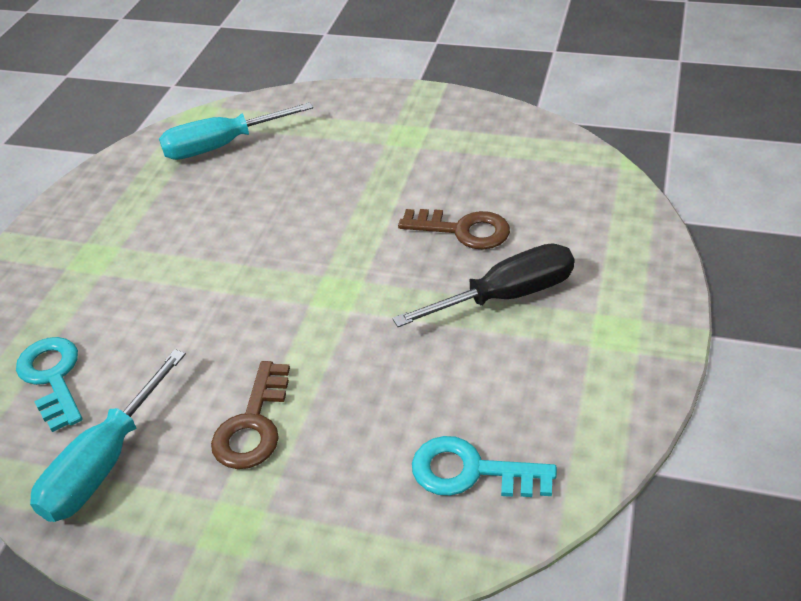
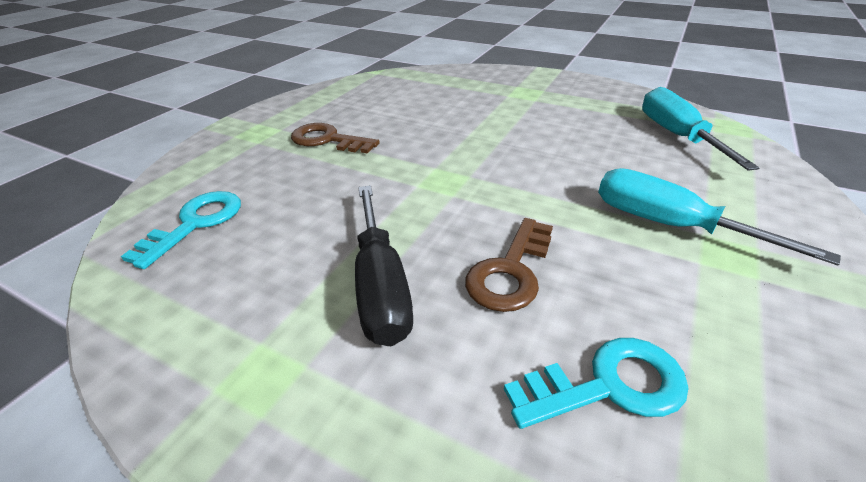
camera: 100 degrees right, 5 degrees down
(52, 377) = (416, 86): turquoise key -> turquoise key (608, 385)
(105, 462) = (339, 100): turquoise screwdriver -> turquoise screwdriver (670, 225)

